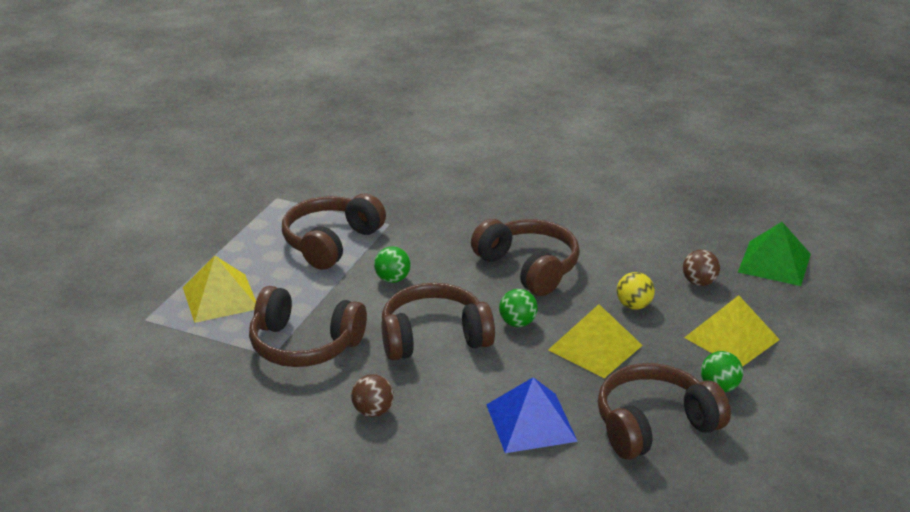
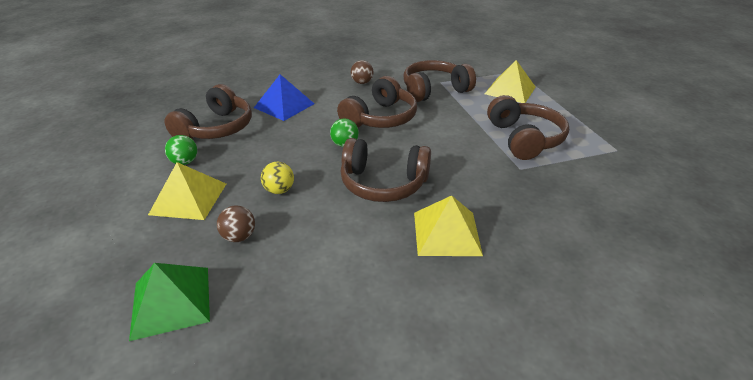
camera: 140 degrees right, 5 degrees up
(392, 279) = (451, 135): green ball -> none
(595, 347) = (283, 151): yellow pyramid -> yellow pyramid (446, 233)

